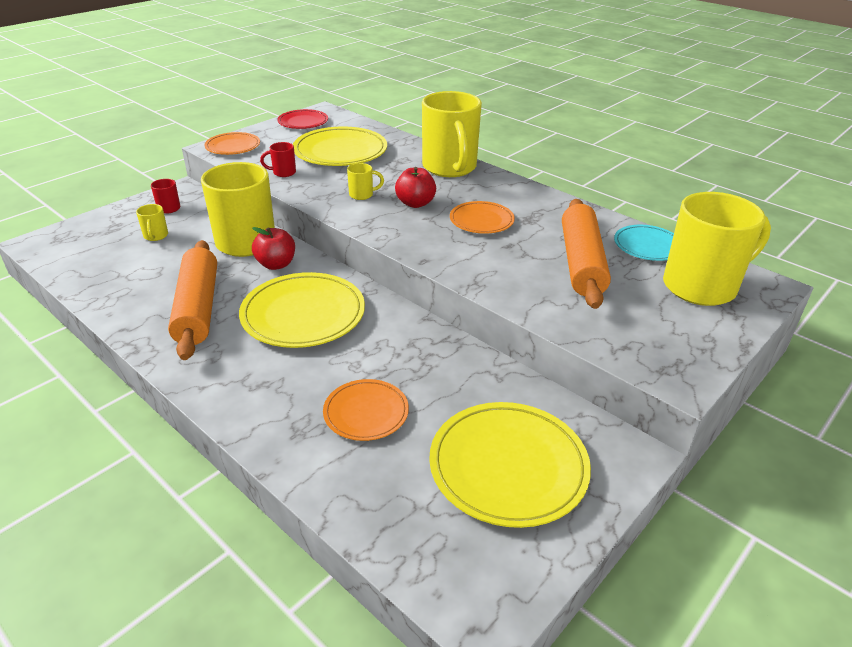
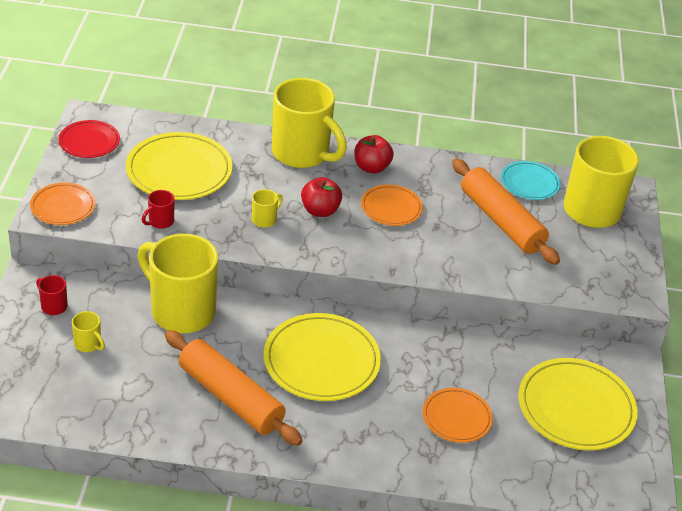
camera: 40 degrees left, 5 degrees up
(276, 264) = (240, 323): red apple -> red apple (371, 167)

